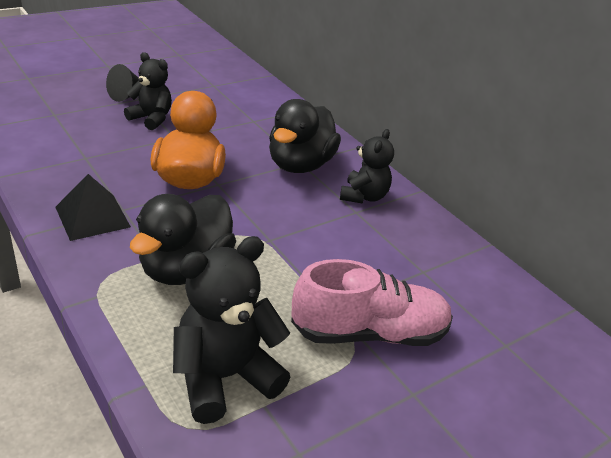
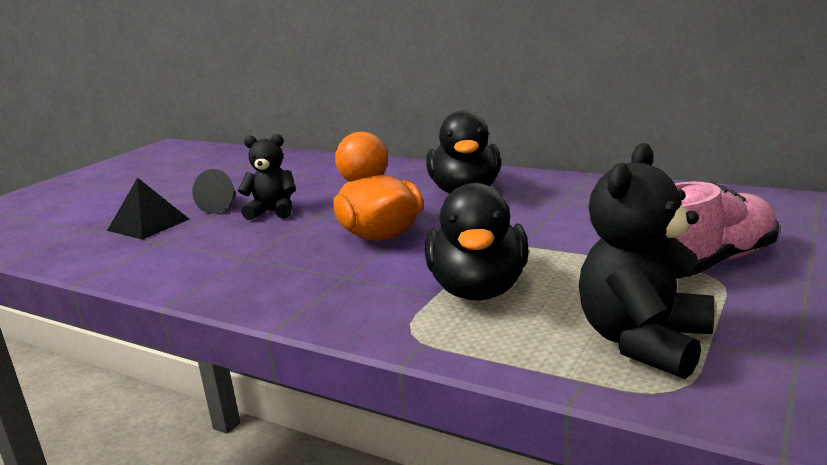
camera: 20 degrees left, 15 degrees down
(93, 217) = (323, 292): black pyramid -> black pyramid (148, 224)
(363, 196) = (552, 191): black teddy bear -> none

